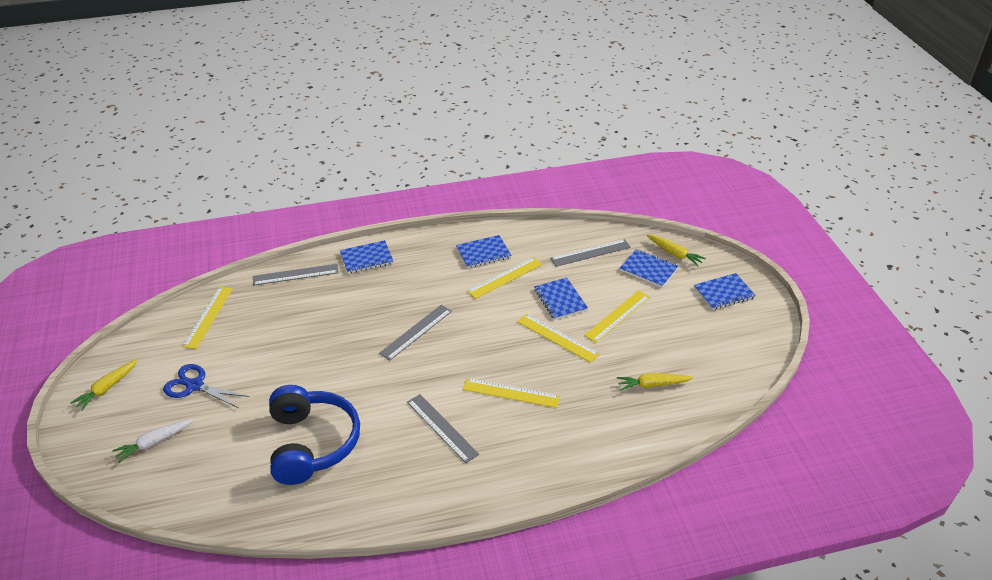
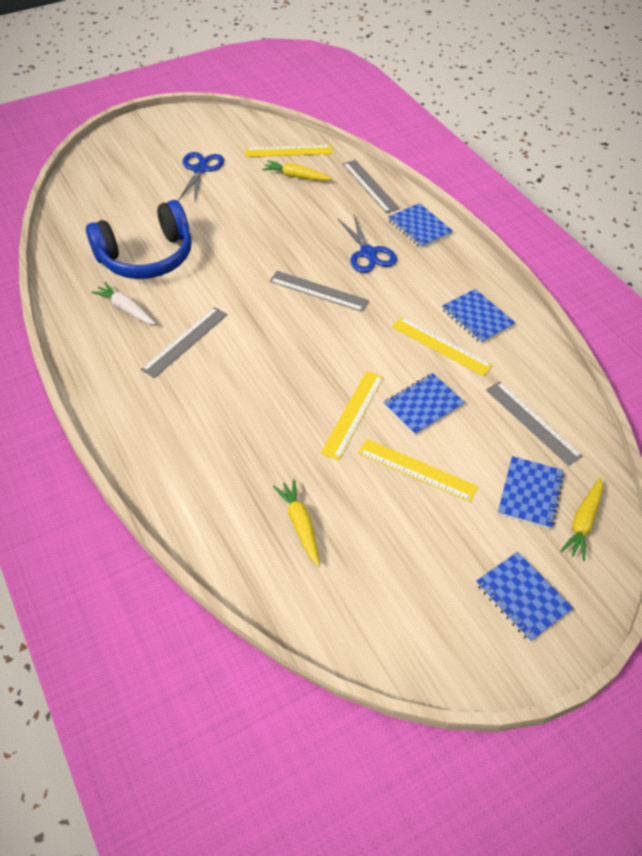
camera: 75 degrees right, 10 degrees up
(107, 388) = (185, 126): yellow carrot -> yellow carrot (296, 176)
(154, 443) = (131, 168): white carrot -> white carrot (126, 309)
(384, 294) = (368, 253): none -> blue scissors
(511, 393) = (249, 387): yellow ruler -> none

